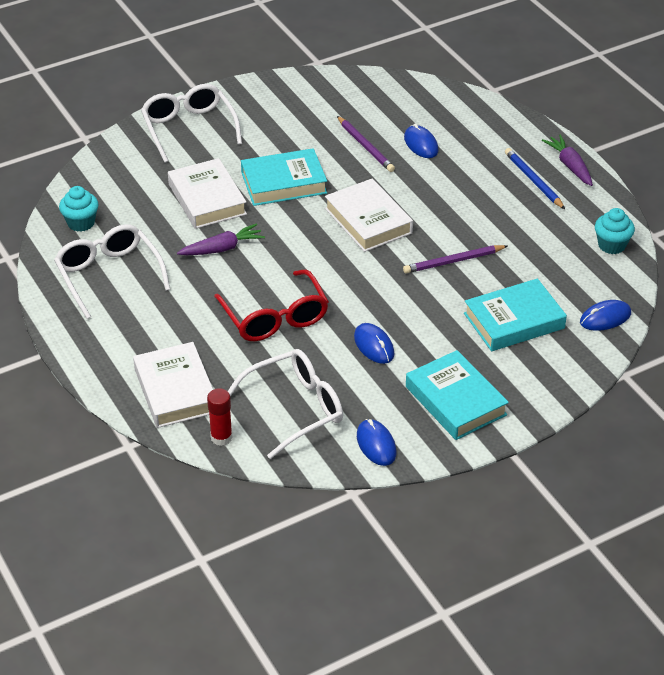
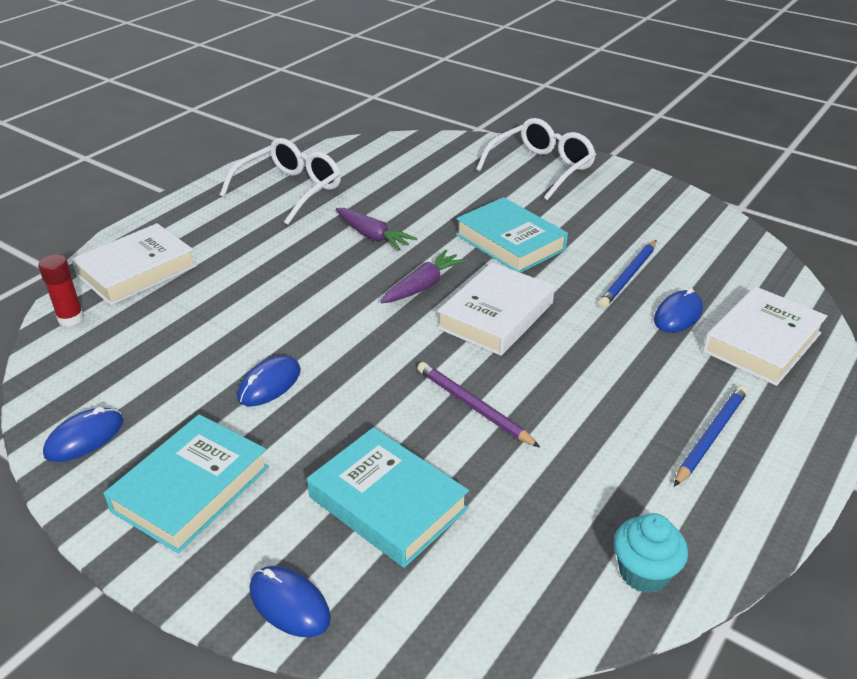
camera: 65 degrees right, 5 degrees down
(81, 223) = (355, 157): turquoise cupcake -> none
(207, 199) = (443, 207): white book -> white book (762, 342)
(275, 317) = (282, 298): red glasses -> none
(294, 409) = (132, 355): white glasses -> none
(365, 146) = (628, 276): purple pencil -> blue pencil
(569, 165) = (785, 466): purple carrot -> purple carrot (423, 286)
(605, 318) = (459, 615): blue mouse -> blue mouse (289, 604)

